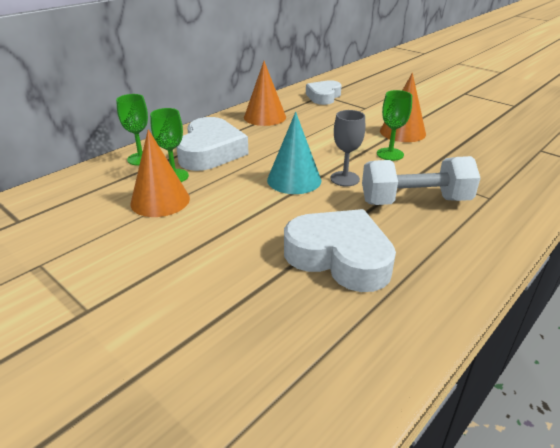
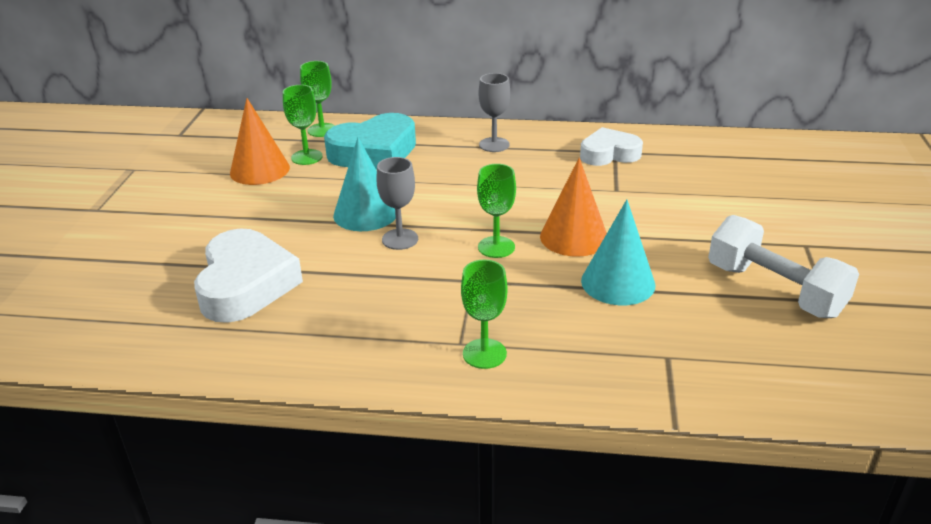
camera: 55 degrees right, 0 degrees up
(211, 152) = (374, 152): white heart -> turquoise heart
(265, 117) = (494, 145): orange cone -> grey goblet
(415, 201) = (395, 295): white dumbbell -> white dumbbell (774, 290)
(461, 137) = (618, 282): none -> turquoise cone
(507, 194) = (484, 354): none -> green goblet

